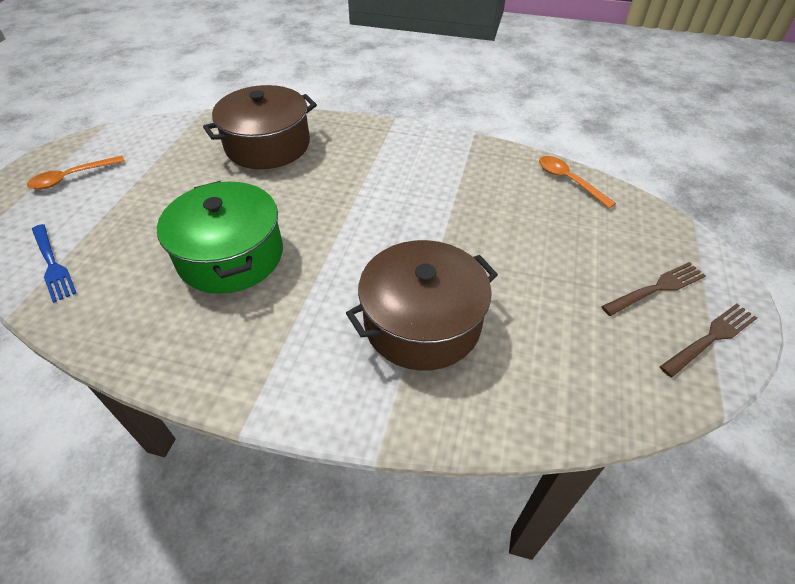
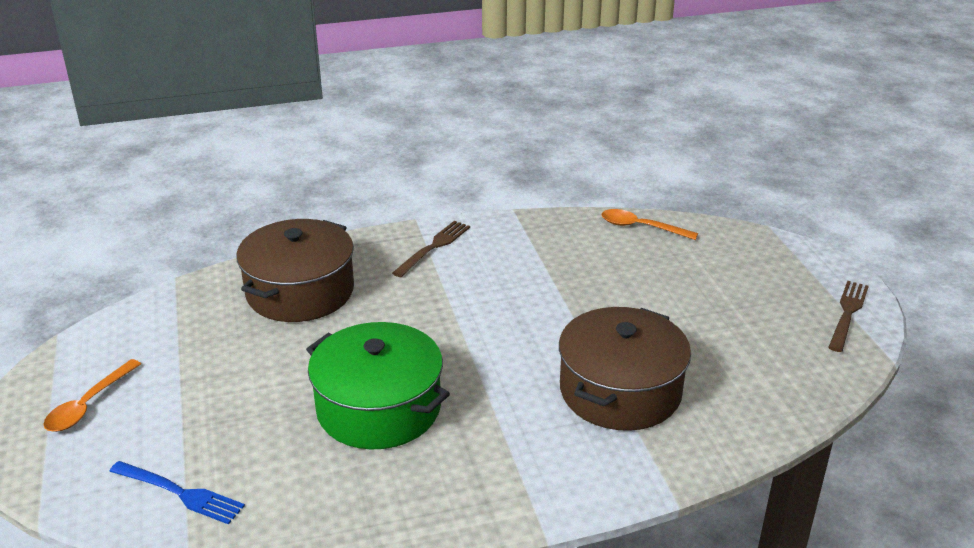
camera: 30 degrees left, 15 degrees down
(656, 288) = (782, 292): brown fork -> brown fork (433, 247)

